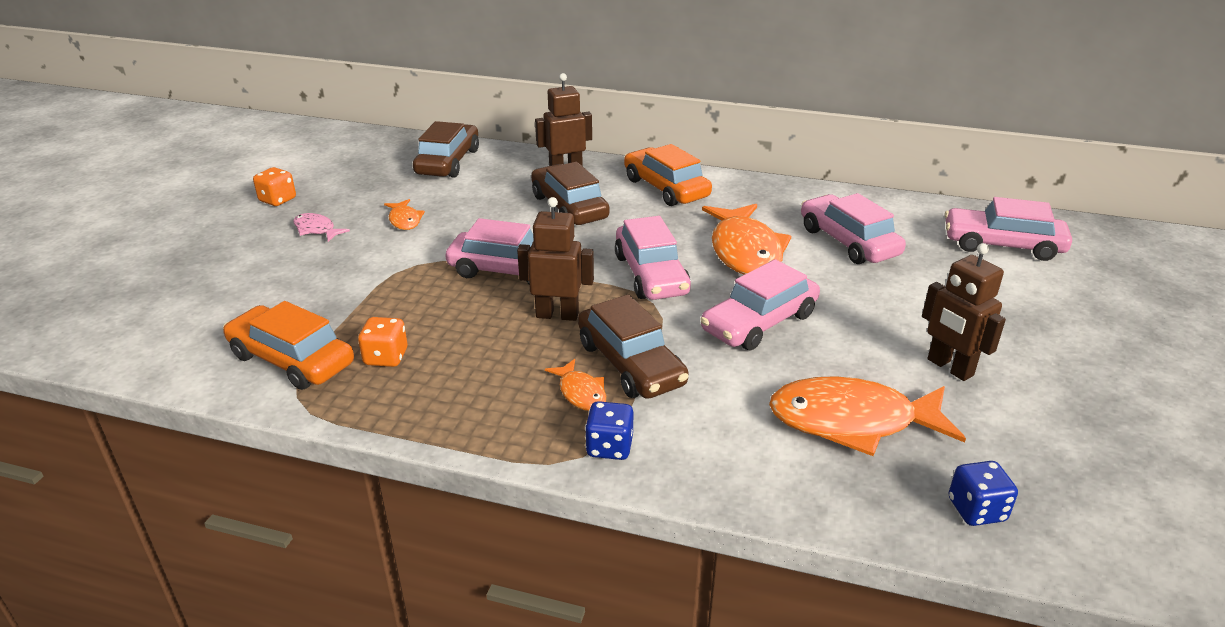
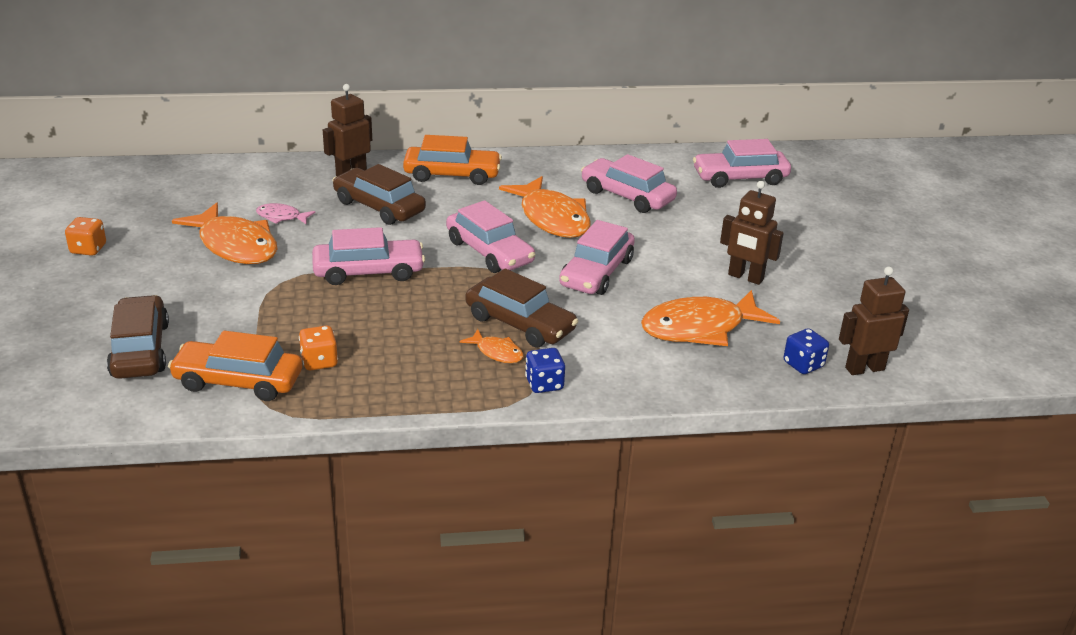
camera: 25 degrees left, 0 degrees up
(316, 230) = (156, 270): pink fish -> pink fish (281, 217)
(404, 220) = (235, 245): orange fish -> orange fish, size x2.12
(448, 162) = (230, 183): brown car -> brown car (140, 350)
(557, 315) = (436, 299): brown robot -> brown robot (864, 368)
(666, 188) = (452, 175): orange car -> orange car turned 150 degrees clockwise

